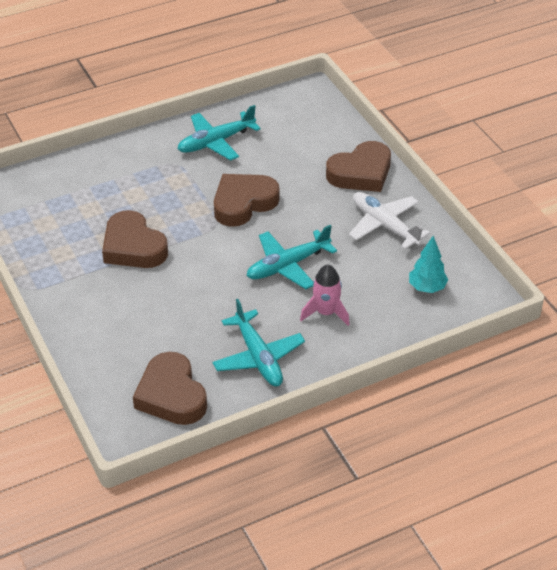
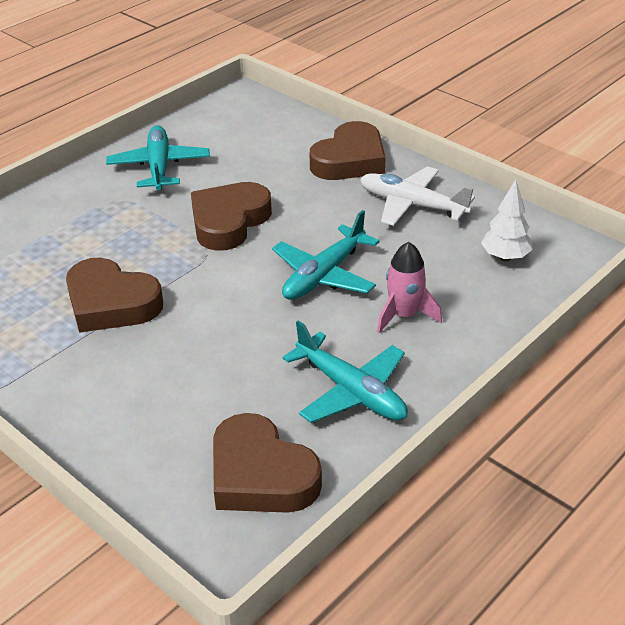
camera: 20 degrees left, 5 degrees down
(216, 142) = (159, 167): turquoise plane -> turquoise plane turned 135 degrees clockwise
(427, 288) = (505, 257): turquoise tree -> white tree

